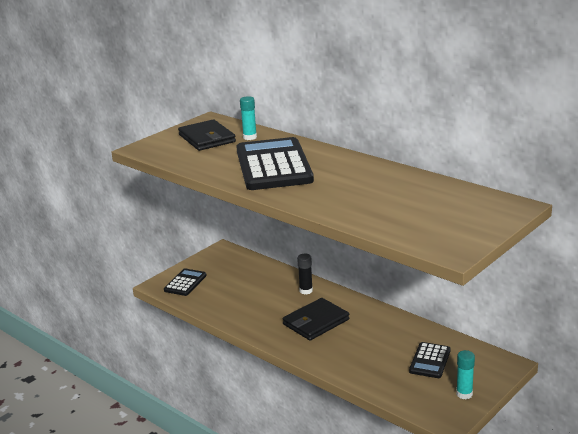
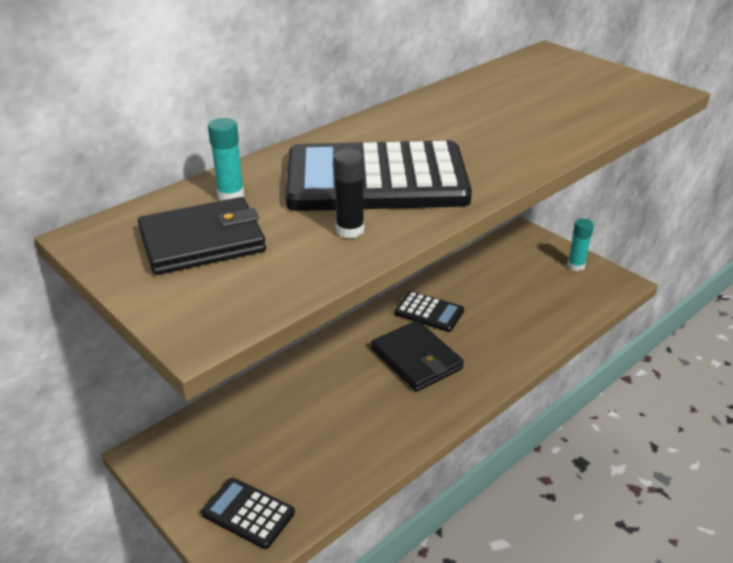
camera: 85 degrees left, 10 degrees up
(306, 291) = (330, 361): black glue stick -> black glue stick (350, 230)
(430, 361) = (515, 278): black calculator -> black calculator (429, 312)

